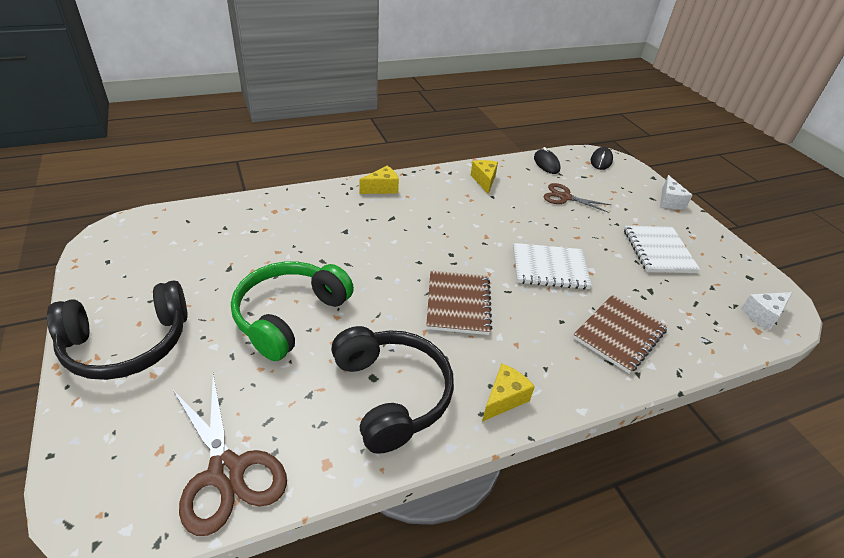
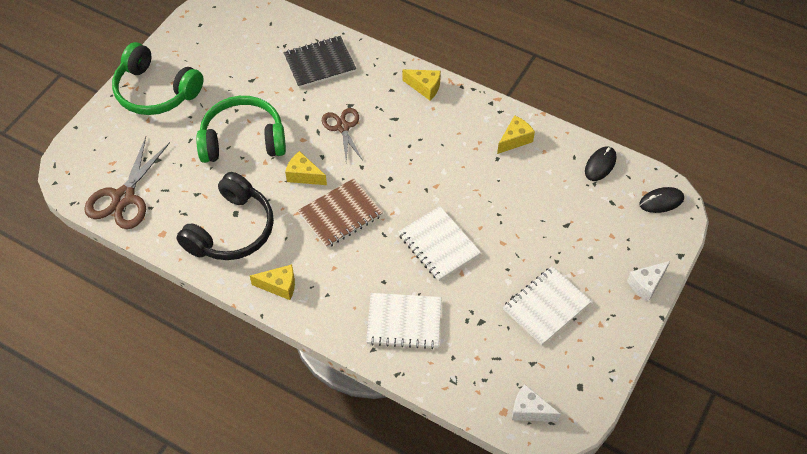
camera: 55 degrees right, 15 degrees up
(127, 343) = (155, 91): black headphones -> green headphones
(277, 221) = (320, 63): none -> black notebook
(386, 301) = (303, 175): none -> yellow cheese
(565, 197) = (556, 206): brown scissors -> brown scissors (343, 127)
(619, 334) = (404, 322): brown notebook -> white notebook

